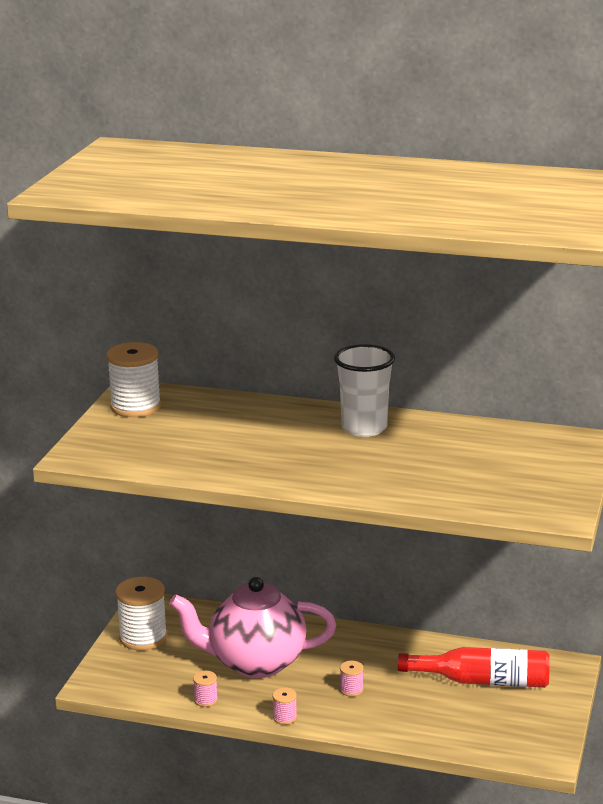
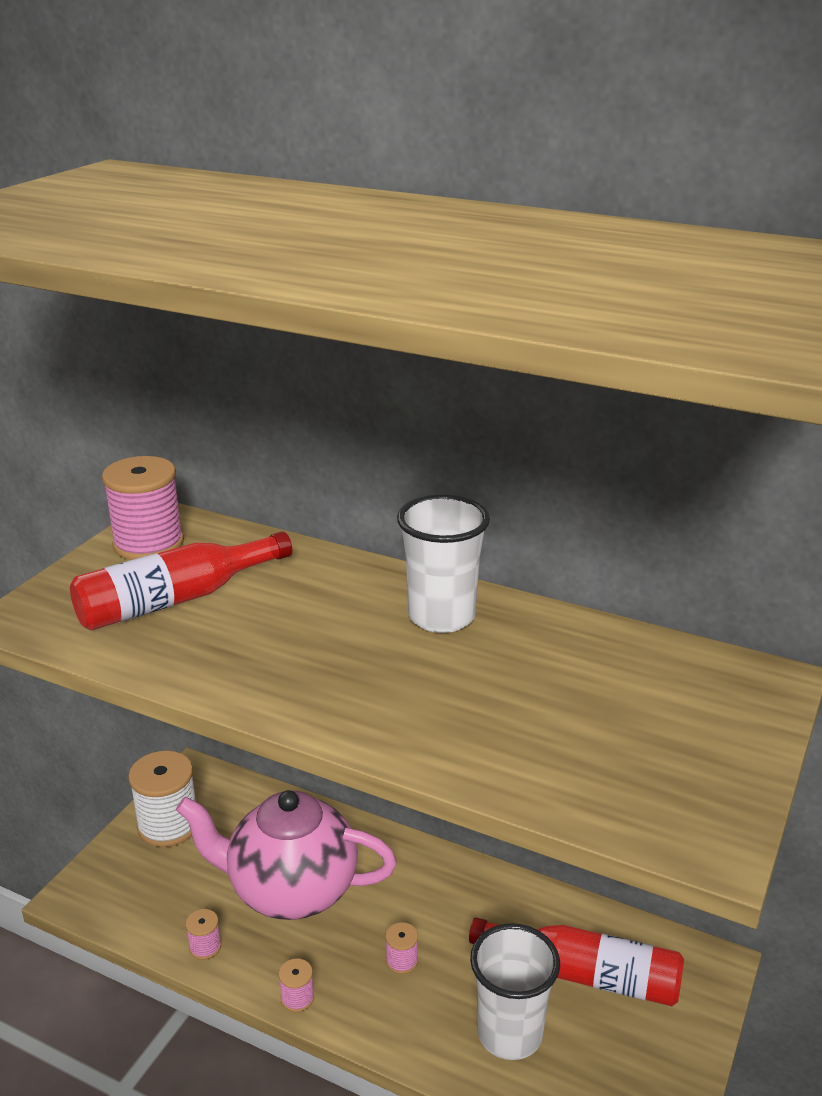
camera: 10 degrees right, 5 degrees up
(136, 406) = (148, 544): white spool -> pink spool
(178, 436) = (176, 600): none -> red bottle
(438, 716) = (509, 1034): none -> white cup

